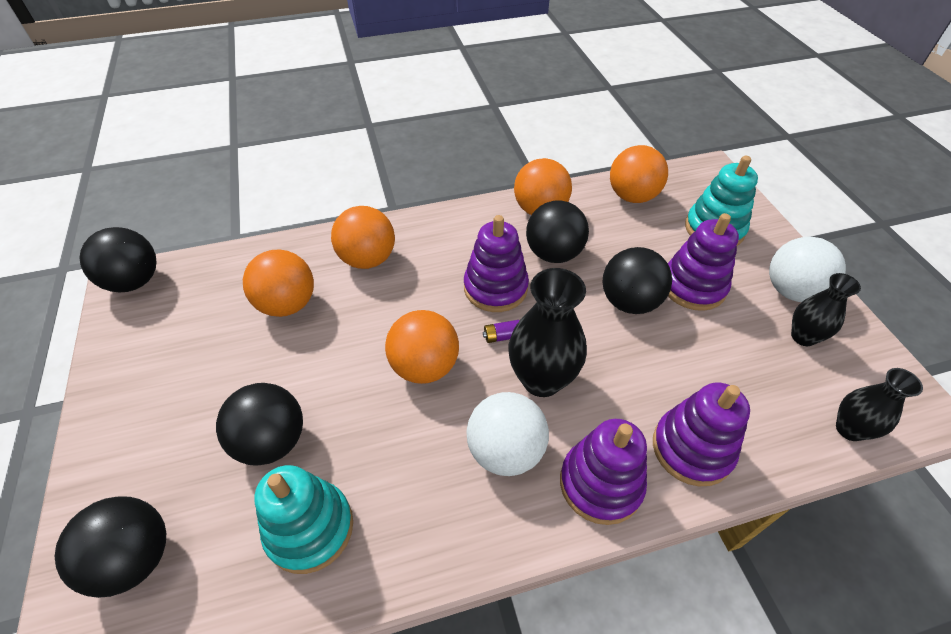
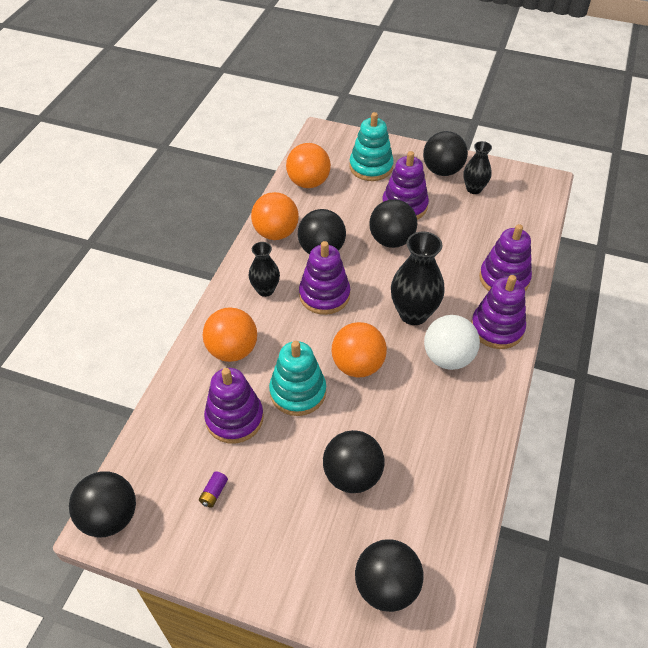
camera: 55 degrees left, 0 degrees up
(288, 304) = (234, 418): orange ball -> purple stacking toy
(310, 528) = (431, 479): turquoise stacking toy -> turquoise stacking toy (298, 392)
(502, 336) = (366, 314): purple battery -> purple battery (214, 493)
(791, 291) = (442, 170): white ball -> black ball
(849, 429) = (536, 214): black vase -> black vase (265, 290)

